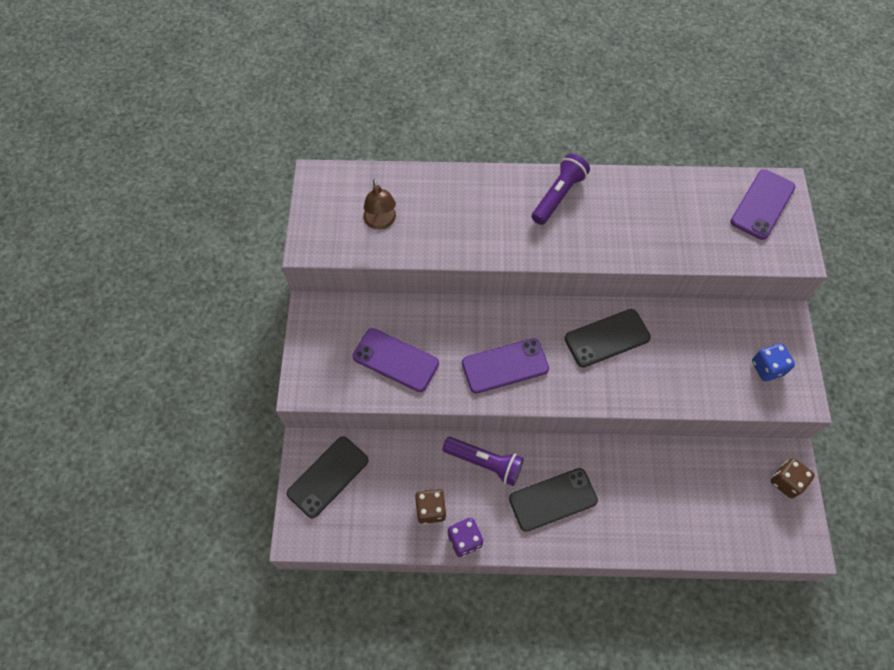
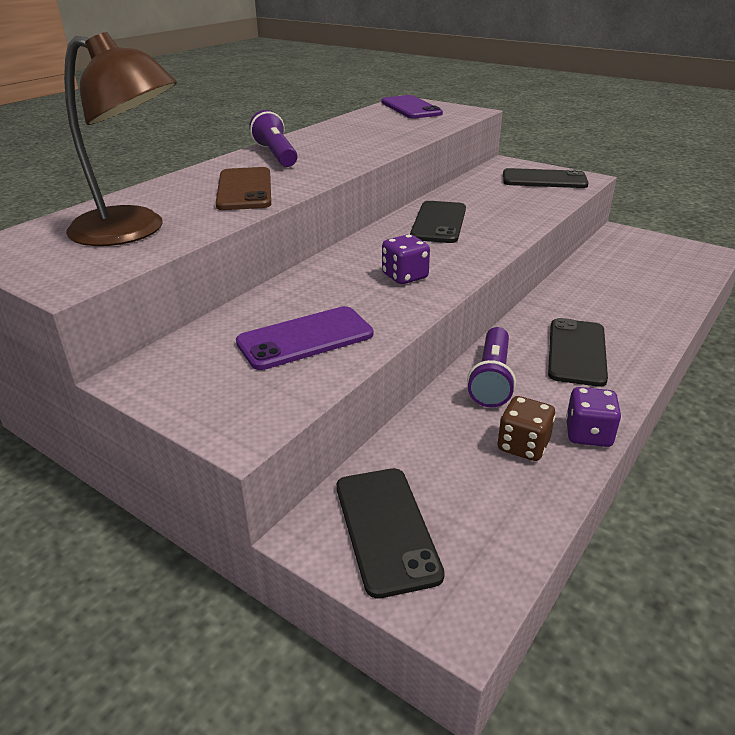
camera: 55 degrees left, 30 degrees down
(381, 222) = (133, 231): brown lamp -> brown lamp, size x1.87
(480, 227) = (244, 189): none -> brown phone
(485, 463) = (492, 379): purple flashlight -> purple flashlight turned 135 degrees clockwise
(505, 366) = (405, 276): purple phone -> purple dice
(767, 368) = (544, 179): blue dice -> black phone
(786, 482) = (642, 240): brown dice -> none

